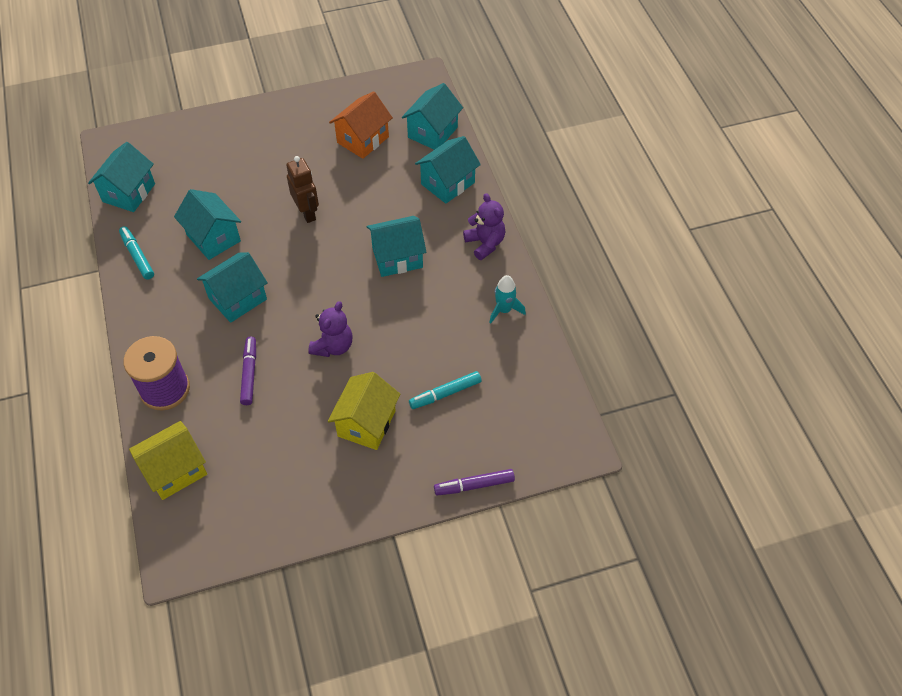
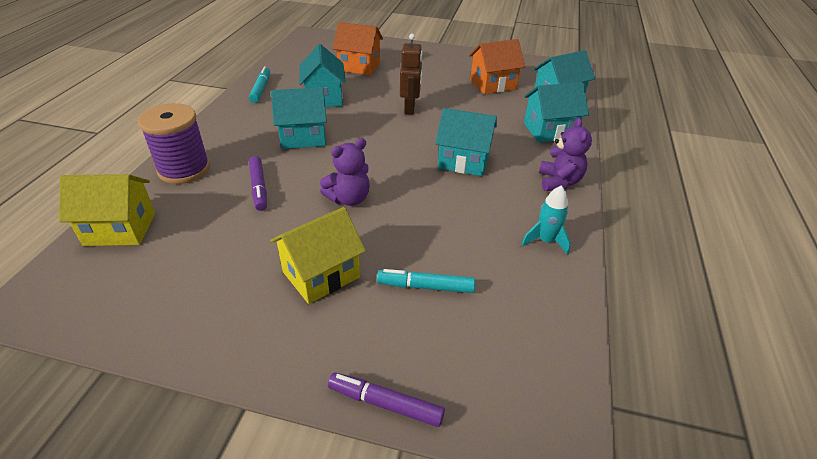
camera: 30 degrees right, 15 degrees down
(129, 193) = (294, 59): turquoise house -> none
(210, 173) = (359, 66): none -> orange house
(249, 374) = (259, 187): purple marker -> purple marker turned 135 degrees clockwise

